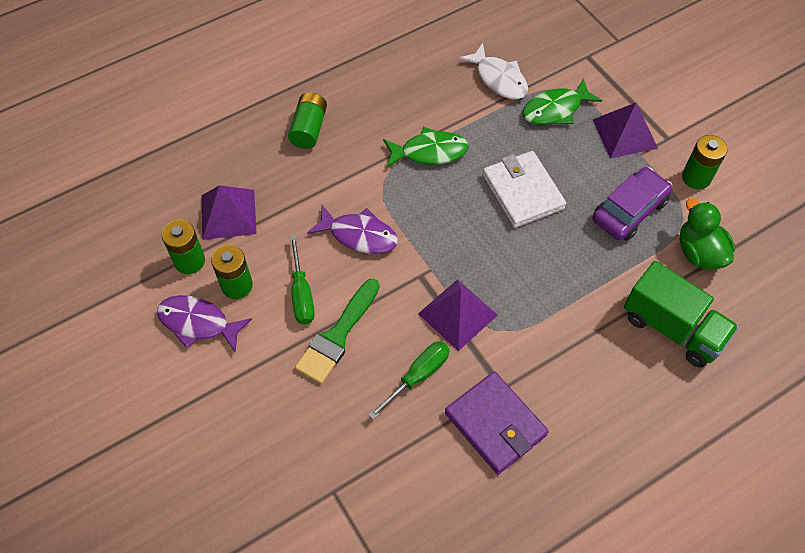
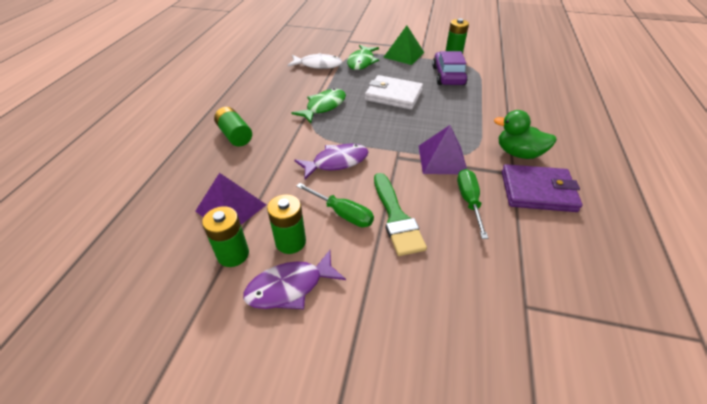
camera: 45 degrees left, 15 degrees down
(625, 133) = (403, 55): purple pyramid -> green pyramid
(672, 328) = (532, 101): green truck -> none
(699, 252) = (496, 73): green duck -> green duck (518, 153)

